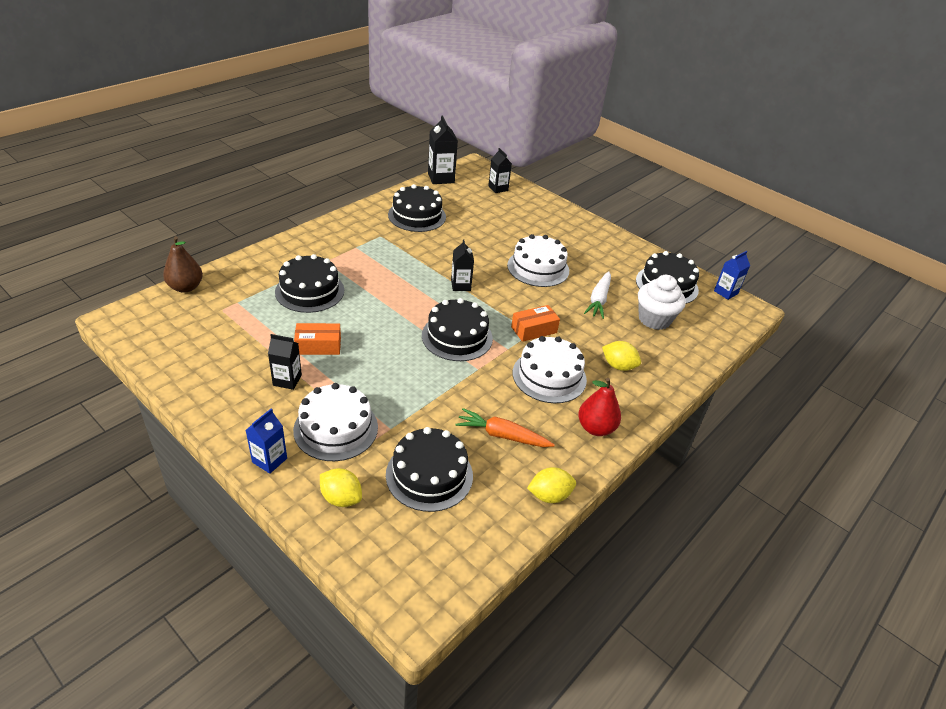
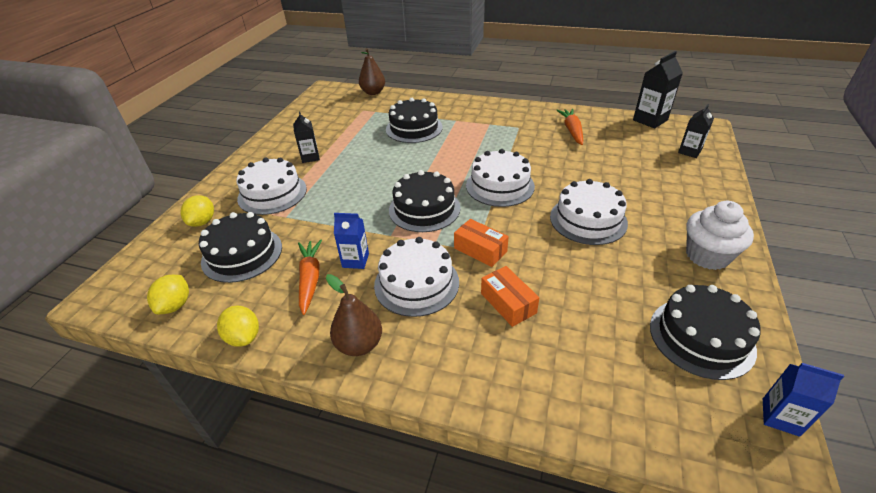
camera: 70 degrees right, 0 degrees up
(269, 460) = (228, 181): blue carton -> blue carton (355, 260)
(318, 346) = (355, 154): orange box -> orange box (508, 303)
(417, 216) = (572, 131): black cake -> orange carrot
(460, 285) = (500, 186): black carton -> white cake
(595, 428) = (359, 344): red pear -> brown pear
(598, 300) = (587, 281): white carrot -> none
(618, 366) = (480, 334): yellow lemon -> yellow lemon (175, 305)
(654, 319) = (607, 344): white cupcake -> white cupcake (707, 256)

